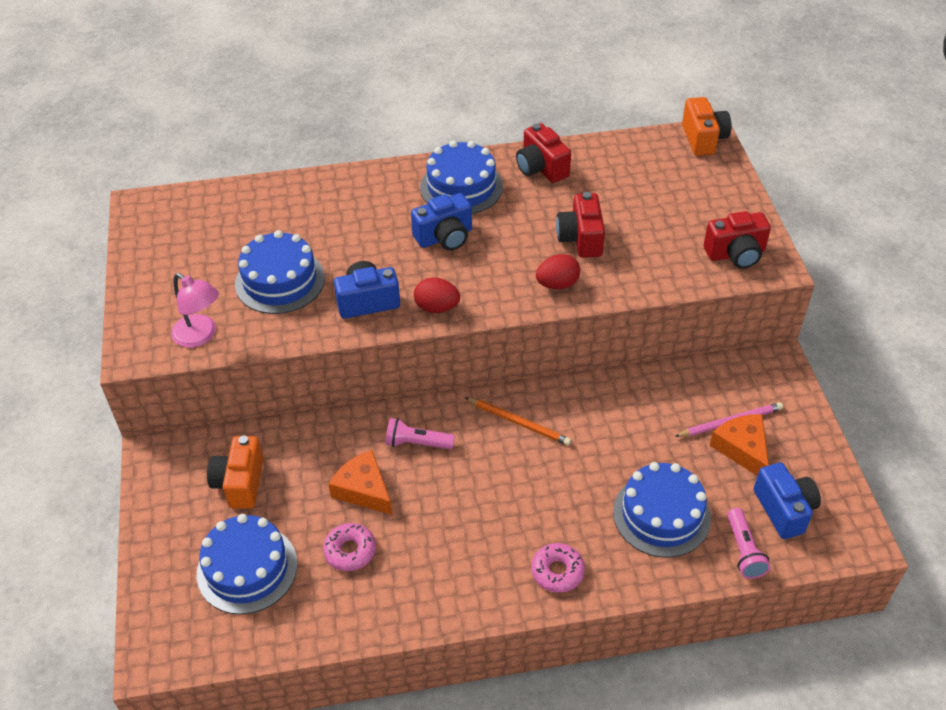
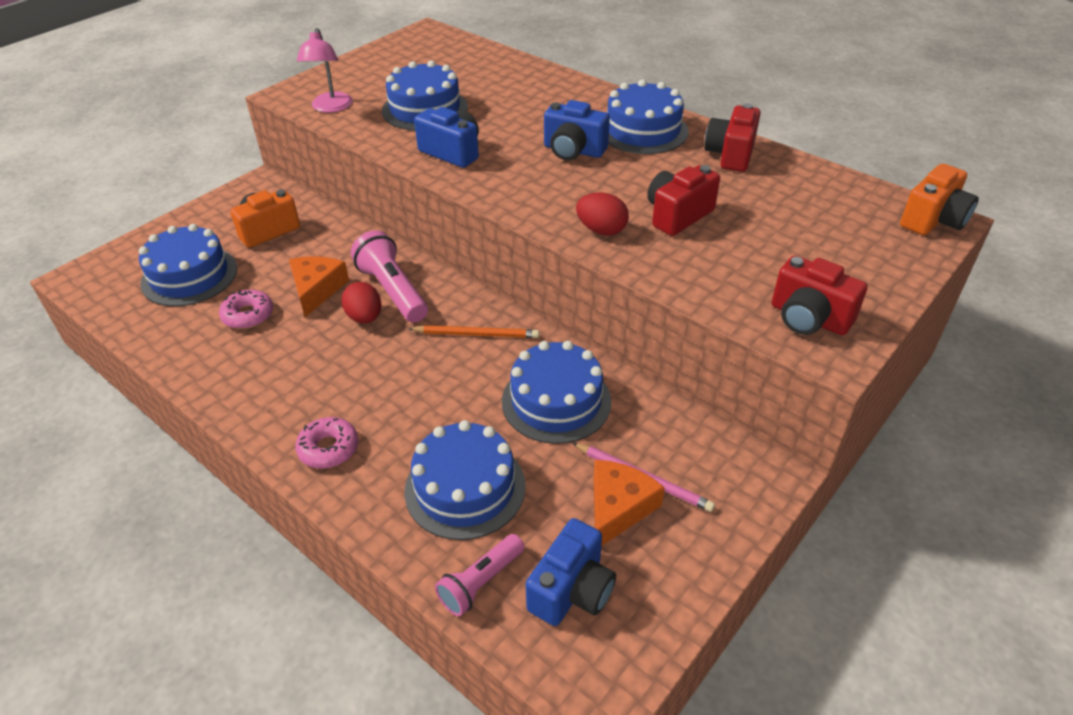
camera: 50 degrees right, 5 degrees down
(417, 443) = (392, 291): pink flashlight -> pink flashlight, size x1.56
(437, 307) = (488, 185): red egg -> red egg (365, 317)
(519, 423) = (476, 334): orange pencil -> orange pencil turned 75 degrees counterclockwise
(627, 421) = (556, 401): none -> blue cake

